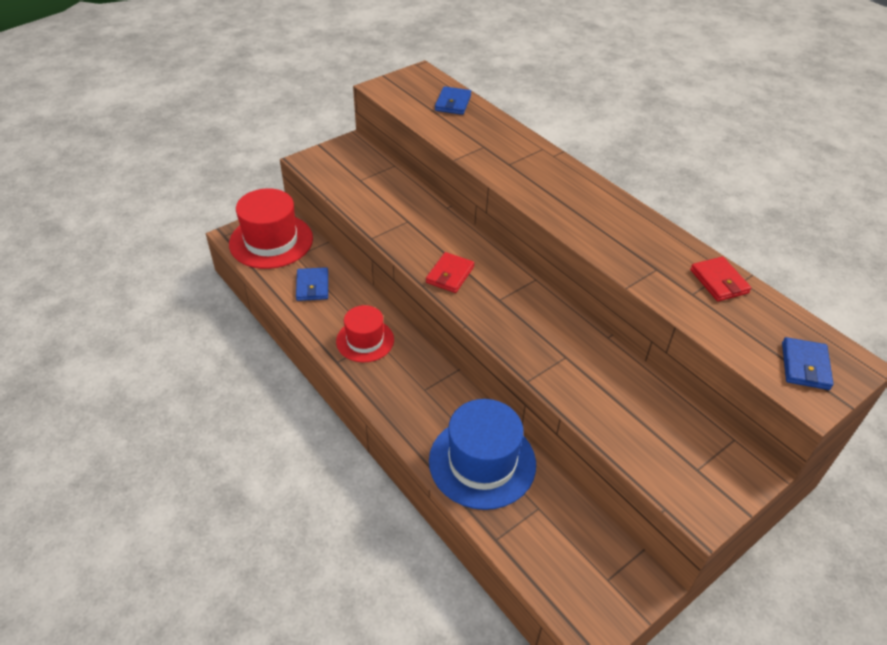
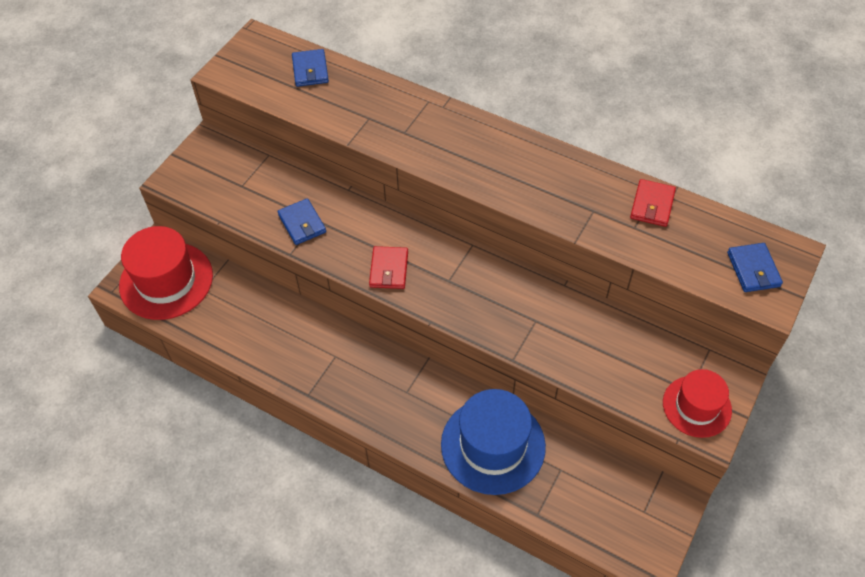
camera: 20 degrees left, 10 degrees up
(312, 286) = (239, 319): blue wallet -> blue wallet (302, 223)
(365, 340) = (323, 361): red hat -> red hat (697, 406)
(719, 281) = (652, 205): red wallet -> red wallet turned 60 degrees clockwise

